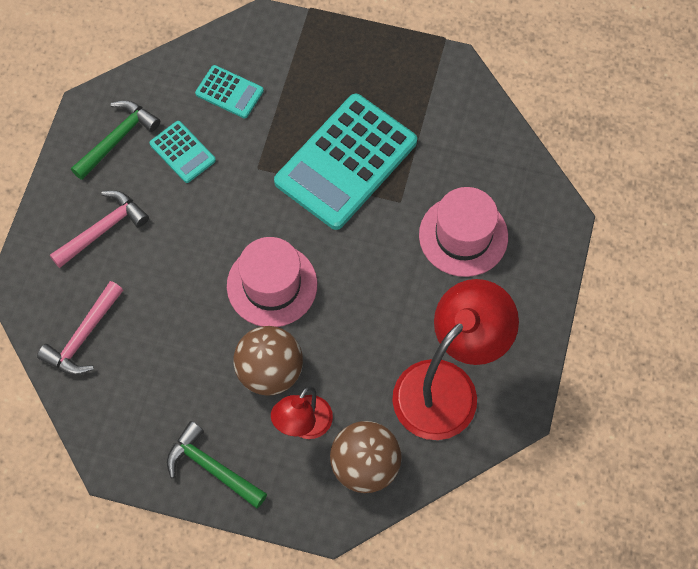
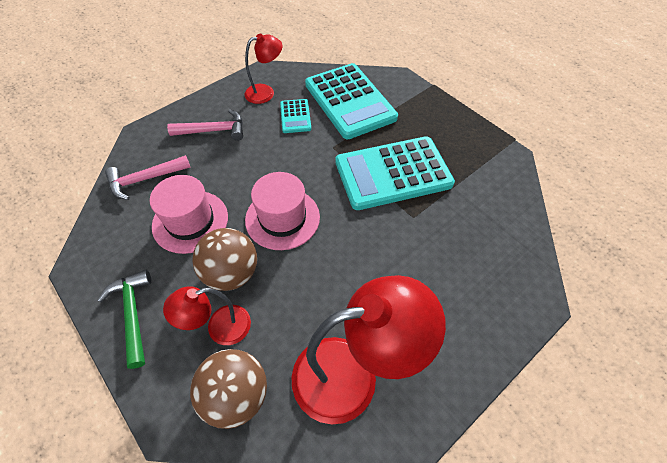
camera: 35 degrees right, 10 degrees down
(117, 139) = (265, 92): green hammer -> red lamp
(229, 92) = (349, 101): turquoise calculator -> turquoise calculator, size x2.16
(463, 236) = (445, 266): pink hat -> pink hat (190, 221)

